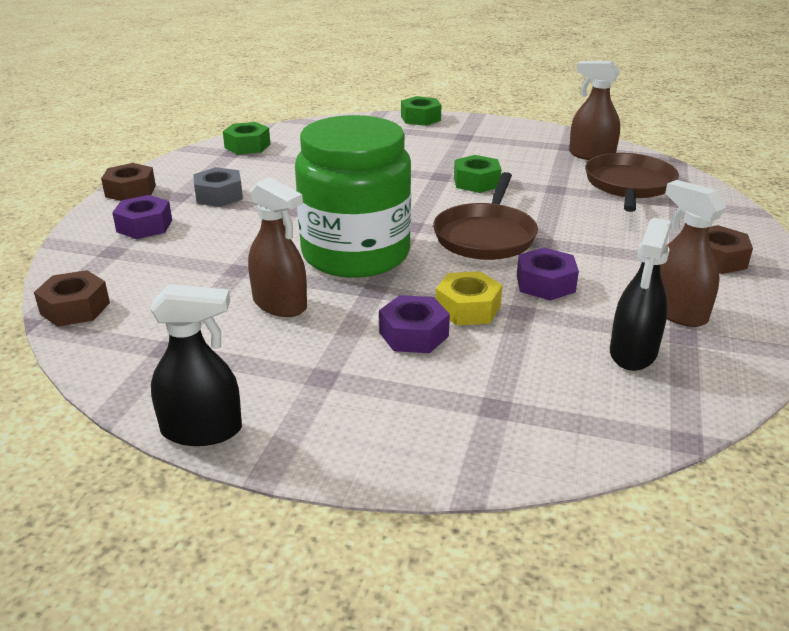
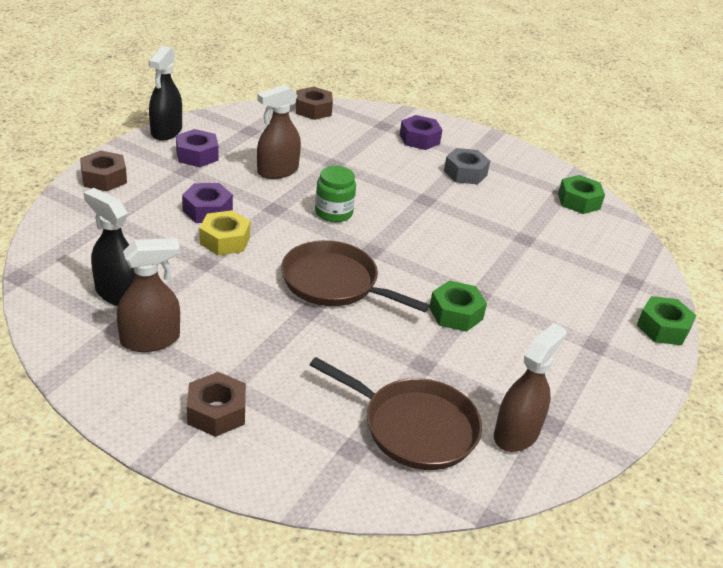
camera: 100 degrees right, 5 degrees up
(130, 191) = (485, 139): brown nut -> brown nut (104, 178)
(355, 254) = (333, 212): green jar -> green jar, size x0.44
(545, 283) = (236, 287): purple nut -> purple nut (197, 155)

